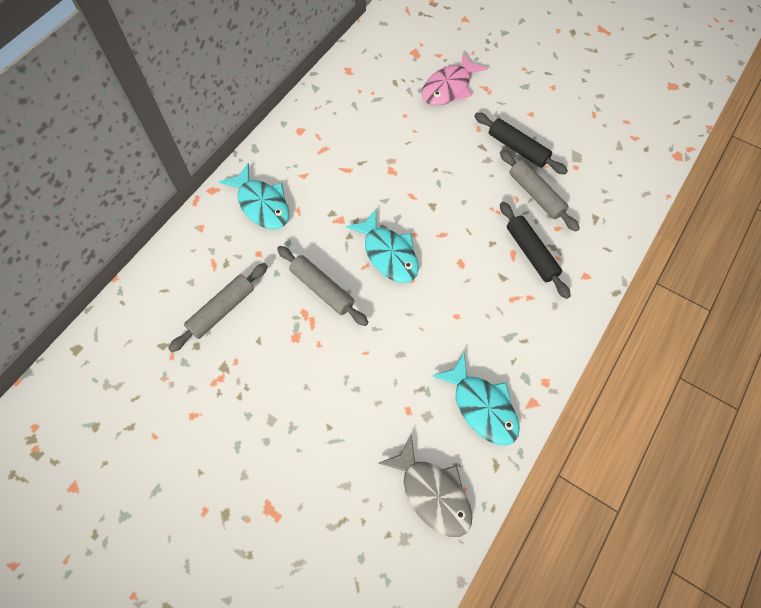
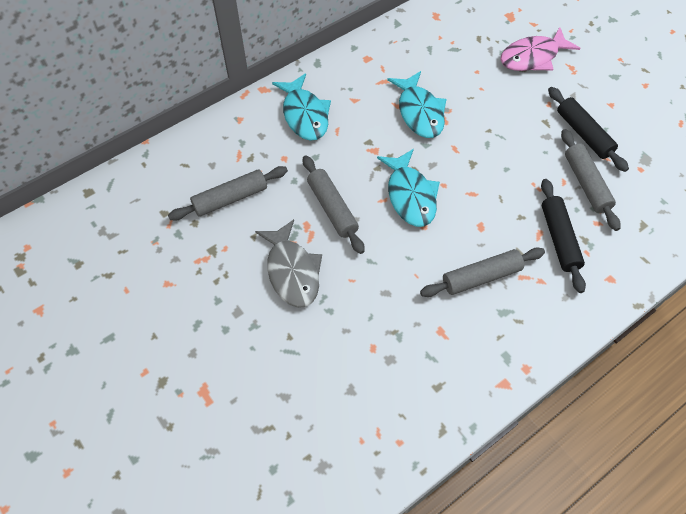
camera: 20 degrees right, 5 degrees down
(432, 492) = (367, 433): grey fish -> grey fish (292, 271)
(478, 311) = (481, 277): none -> grey rolling pin
(482, 406) = (449, 369): turquoise fish -> turquoise fish (419, 112)

